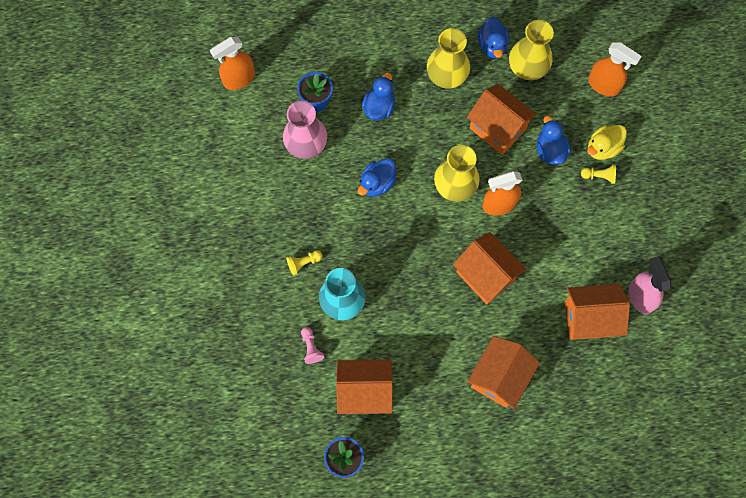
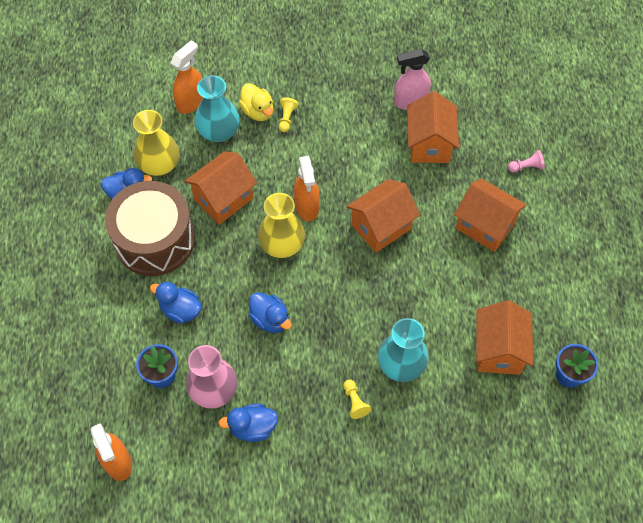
camera: 85 degrees left, 10 degrees down
(311, 347) = (450, 400): pink pawn -> pink pawn (526, 167)
(447, 76) = (154, 240): yellow vase -> brown drum
(550, 150) = (254, 156): blue duck -> blue duck (252, 427)
(573, 115) = (219, 131): none -> turquoise vase

